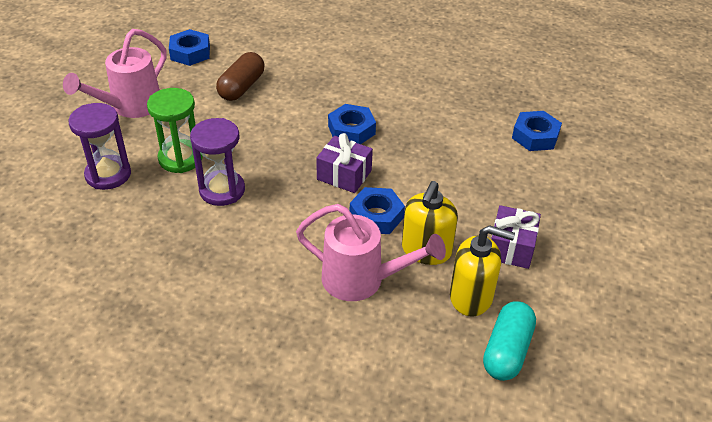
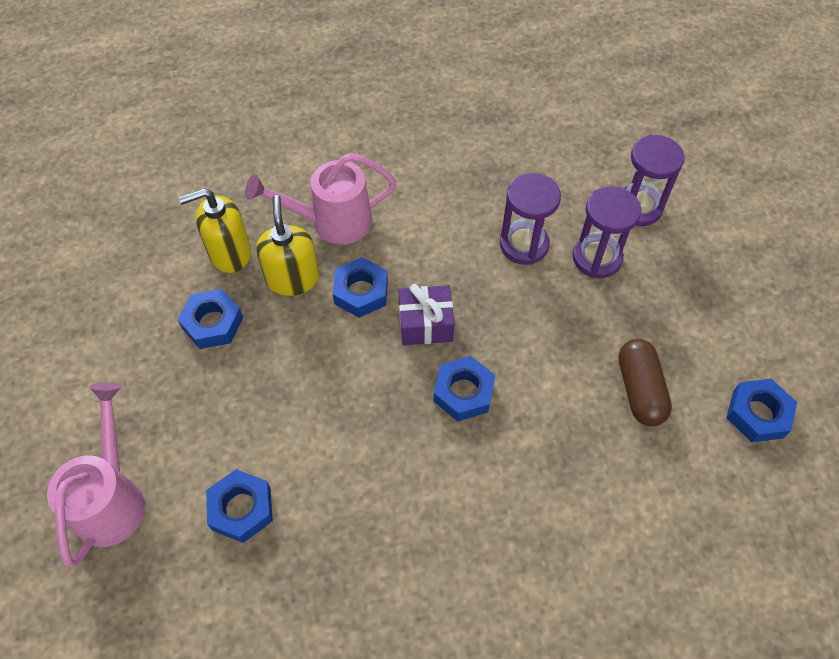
camera: 150 degrees right, 15 degrees up
(130, 107) = (717, 292): pink watering can -> pink watering can (112, 499)
(180, 158) = (597, 258): green hourglass -> purple hourglass
(507, 350) = (181, 222): turquoise capsule -> none
(511, 247) = (212, 323): purple gift -> blue nut

